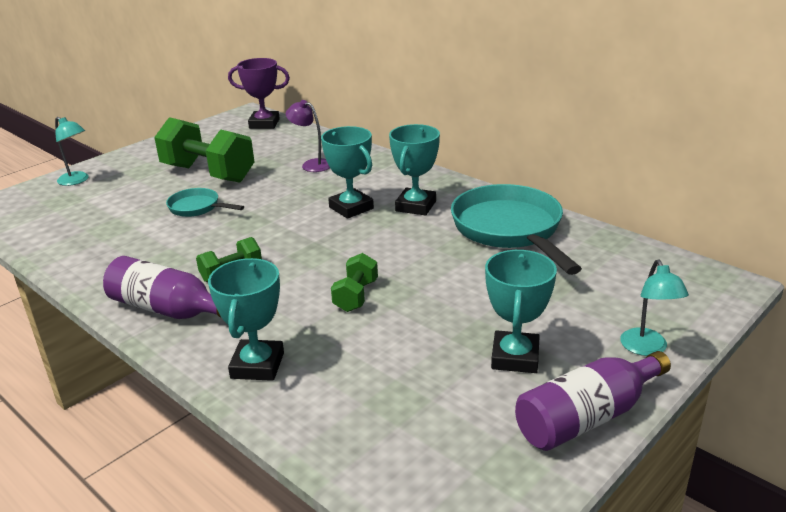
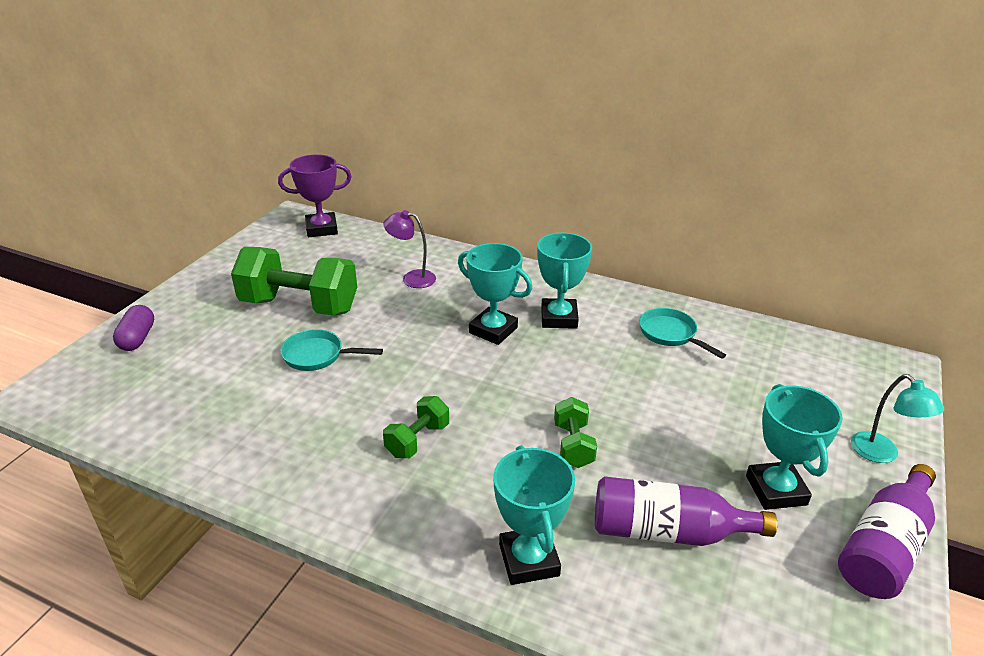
camera: 20 degrees left, 5 degrees up
(77, 181) = (137, 338): turquoise lamp -> purple capsule
(168, 309) = (376, 505): purple bottle -> purple bottle (667, 532)
(510, 230) = (670, 334): turquoise pan -> turquoise pan, size x0.50

